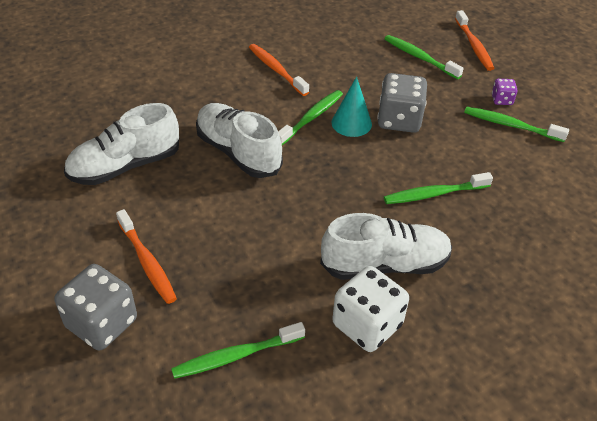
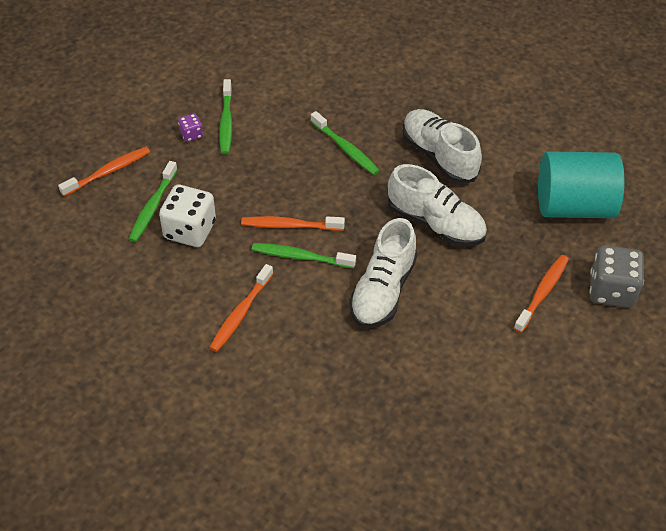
camera: 115 degrees left, 5 degrees up
(125, 166) = (457, 366): white shoe -> white shoe (435, 223)
(236, 356) = (574, 206): green toothbrush -> turquoise cylinder
(351, 123) = (290, 226): turquoise cone -> orange toothbrush
(367, 325) = (497, 150): white dice -> white dice (190, 230)
(399, 120) = (264, 194): grey dice -> none

